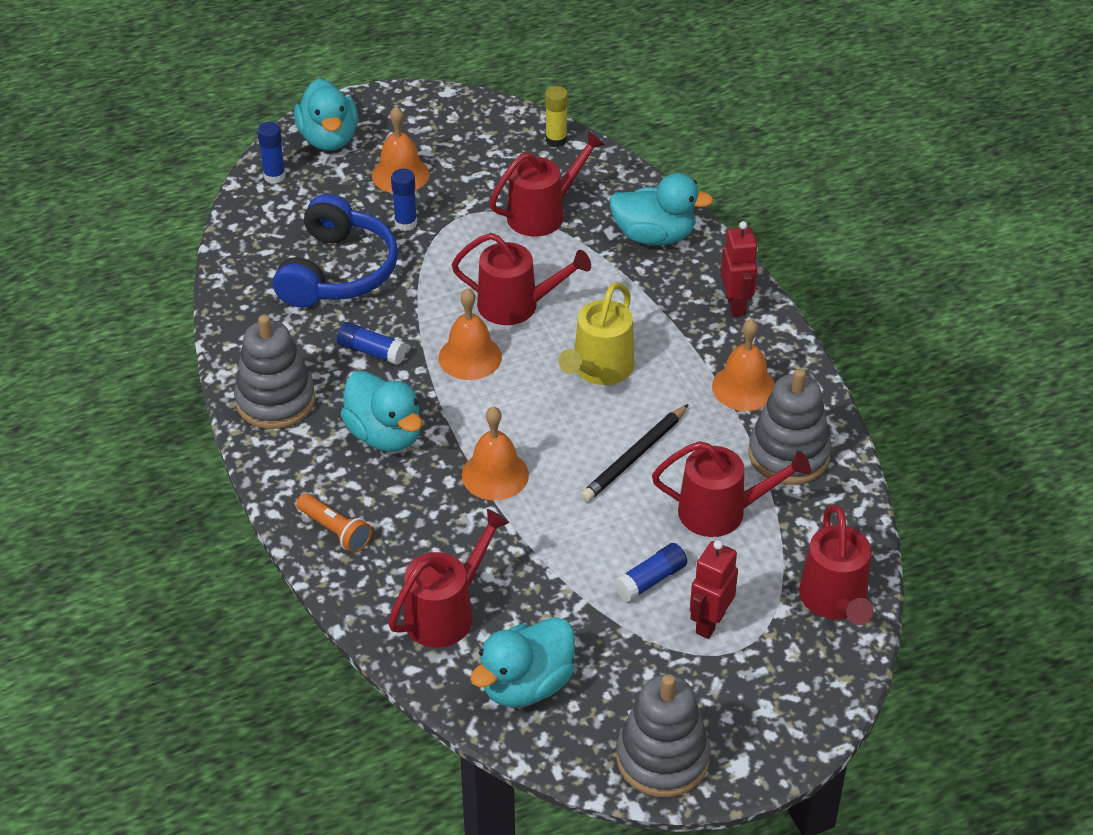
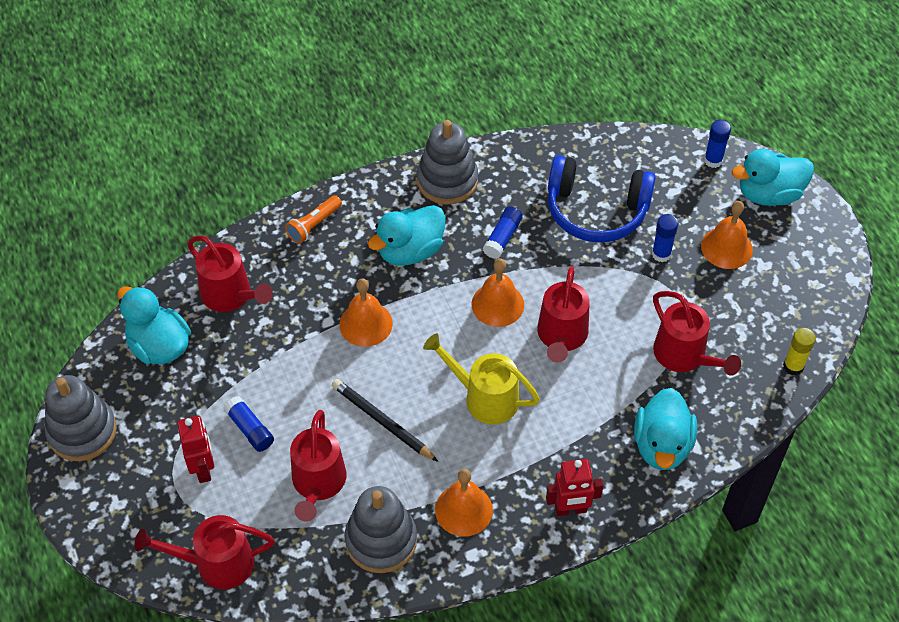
camera: 90 degrees right, 10 degrees up
(709, 623) = (203, 469): red robot -> red robot turned 45 degrees clockwise

